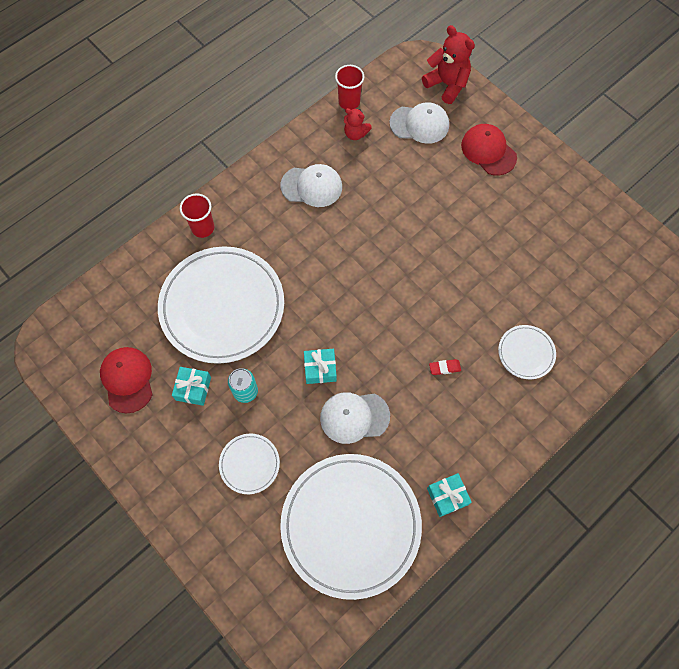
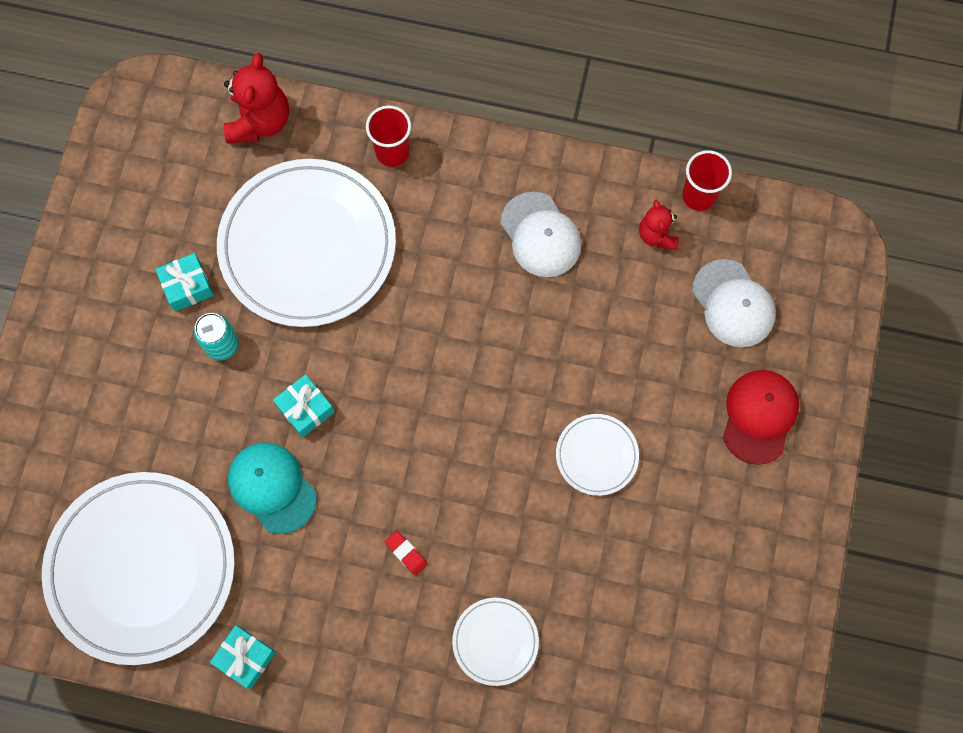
camera: 55 degrees right, 5 degrees up
(127, 379) = (151, 209): red cap -> none
(249, 464) = (140, 409): white plate -> white plate (596, 455)
(354, 417) = (272, 487): white cap -> turquoise cap
(447, 84) = (823, 299): red teddy bear -> red teddy bear (259, 121)

